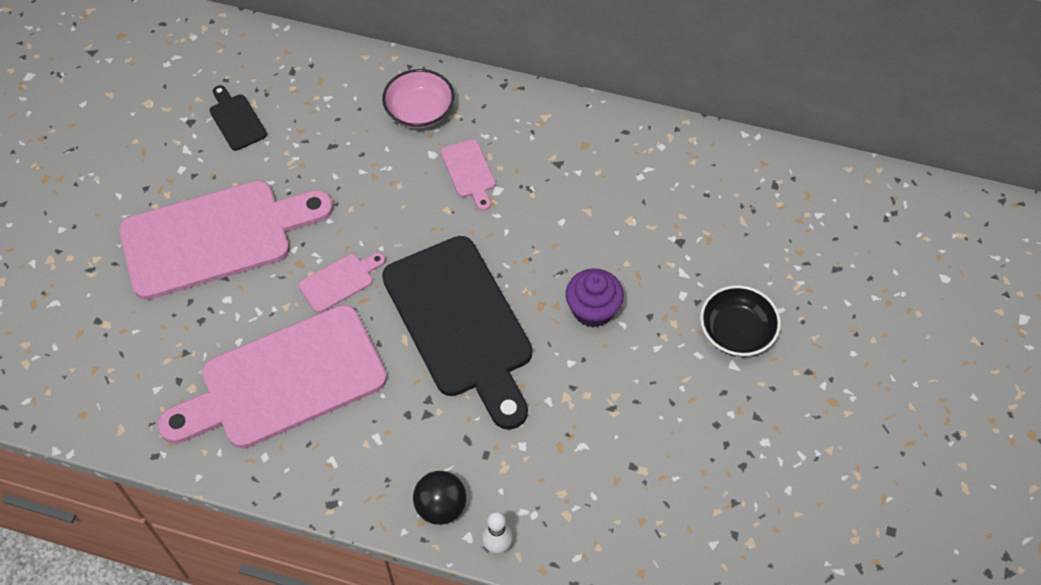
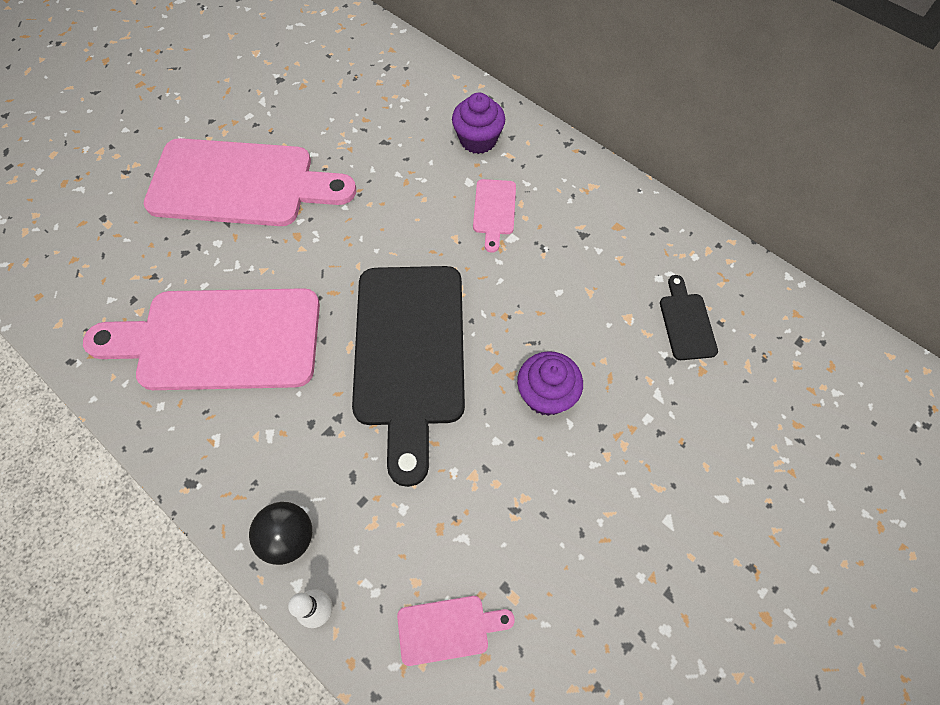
camera: 25 degrees right, 5 degrees up
(236, 120) = (317, 91): black cutting board -> black cutting board (686, 322)
(339, 281) = (322, 266): pink cutting board -> pink cutting board (448, 629)
(420, 111) = (478, 140): pink bowl -> purple cupcake
(736, 332) = (688, 485): black bowl -> none

